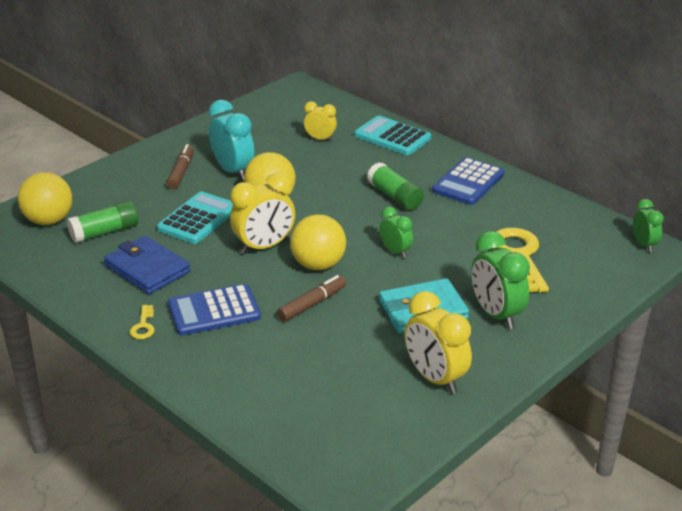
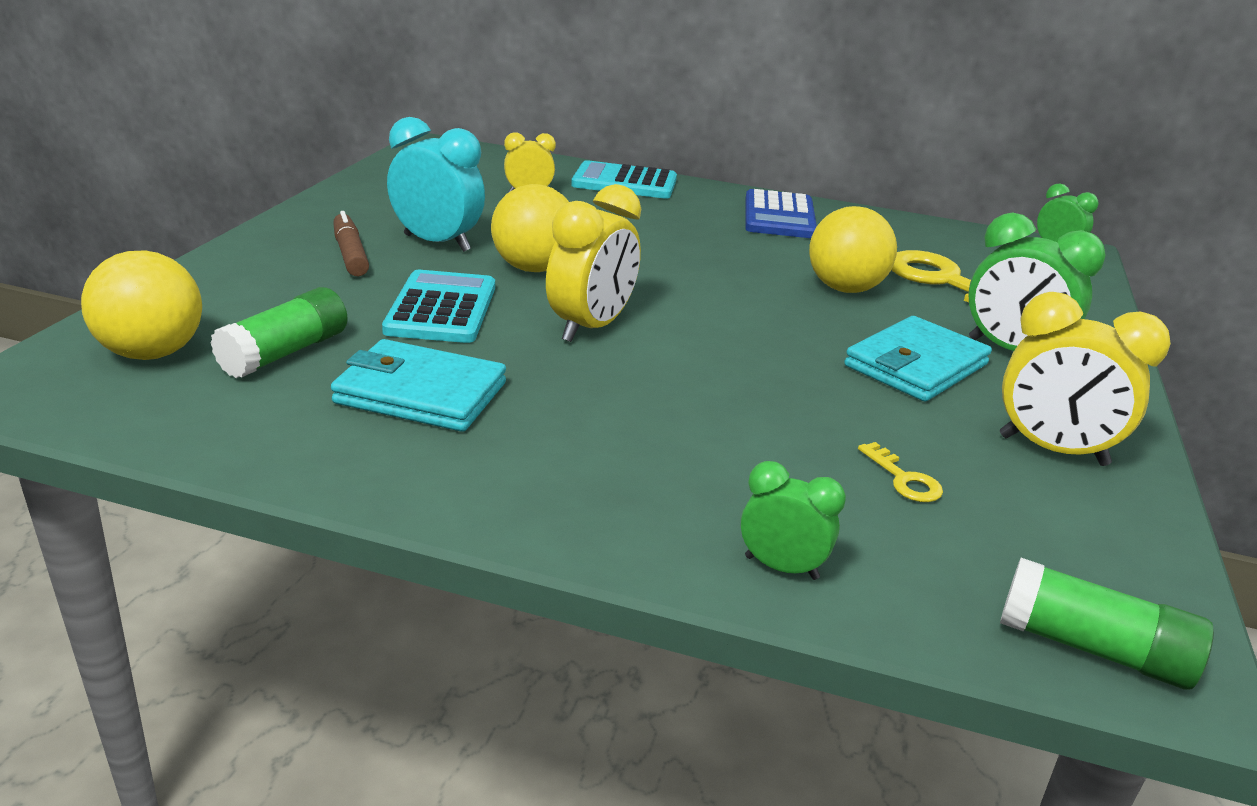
camera: 30 degrees left, 5 degrees down
(143, 326) = (503, 485): yellow key -> yellow key (904, 479)
(147, 269) = (421, 393): blue wallet -> turquoise wallet
(214, 311) = (609, 433): blue calculator -> none
(312, 304) = (755, 389): brown marker -> none
(318, 265) = (701, 336): yellow ball -> yellow ball (845, 289)
(395, 196) = (707, 242): green glue stick -> green glue stick (1093, 649)
(395, 251) = (787, 302): green clock -> green clock (781, 568)

